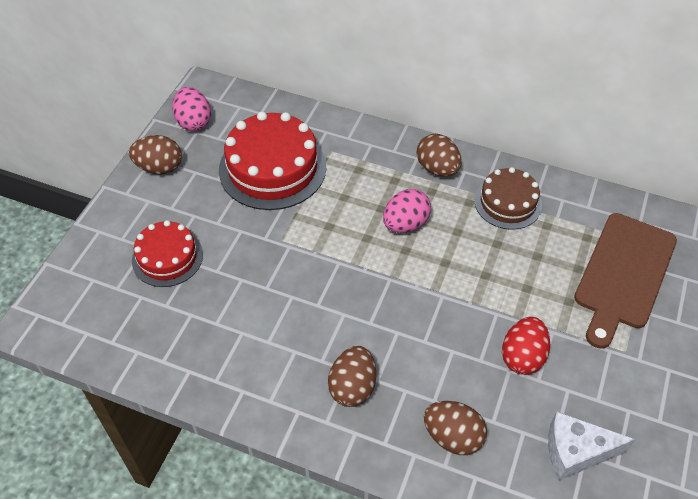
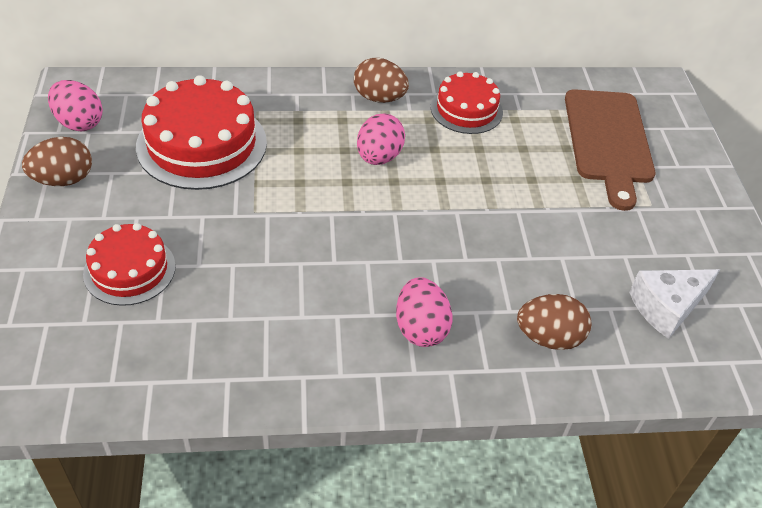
camera: 30 degrees left, 5 degrees down
(352, 387) = (420, 328): brown egg -> pink egg
(508, 203) = (466, 109): brown cake -> red cake
(522, 357) = (566, 241): red egg -> none

